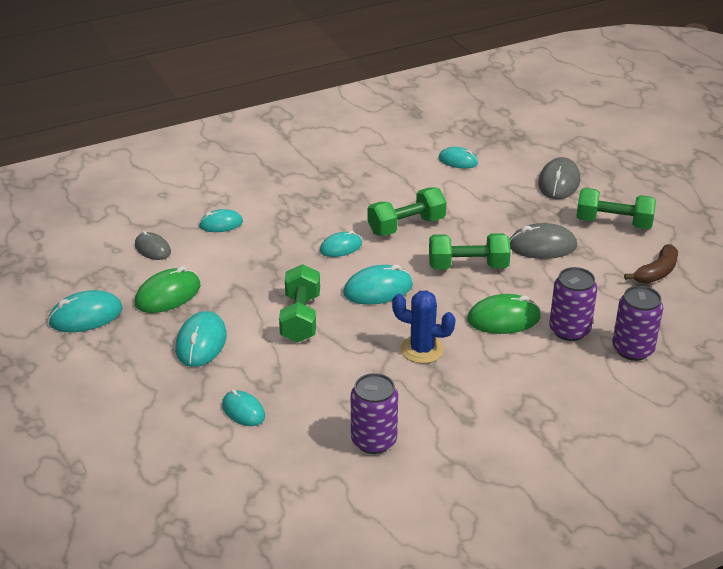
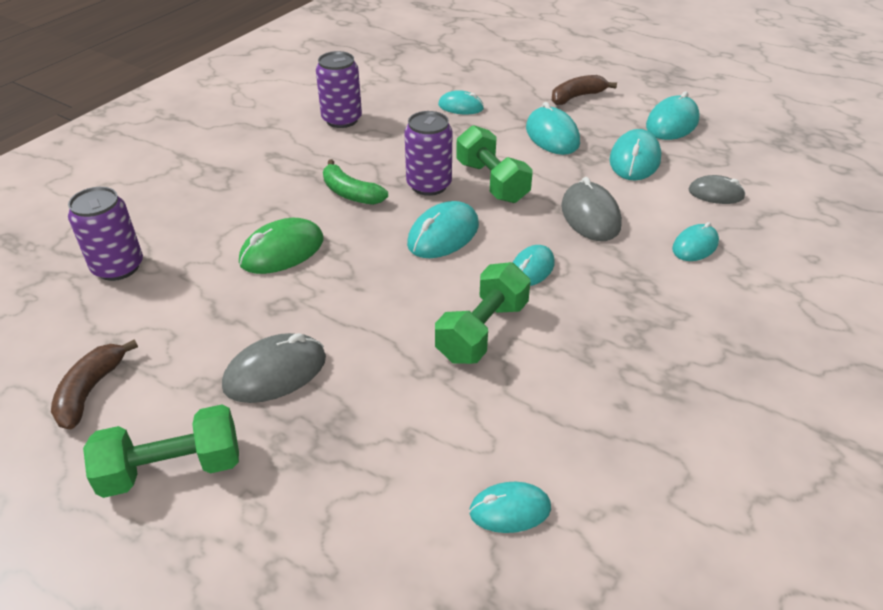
camera: 150 degrees right, 5 degrees up
(121, 378) = (577, 97): none -> brown banana
(168, 295) = (634, 160): green mouse -> turquoise mouse
(422, 349) = (350, 193): blue cactus -> green banana
(468, 266) = (361, 301): green dumbbell -> none
(559, 182) = (298, 535): grey mouse -> grey mouse (590, 216)
(569, 330) = (199, 264): purple can -> purple can (429, 185)

